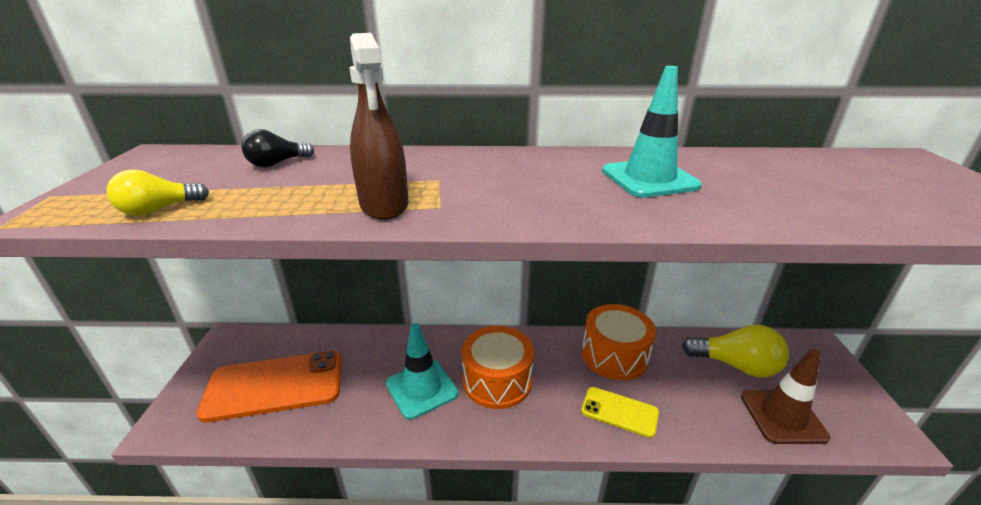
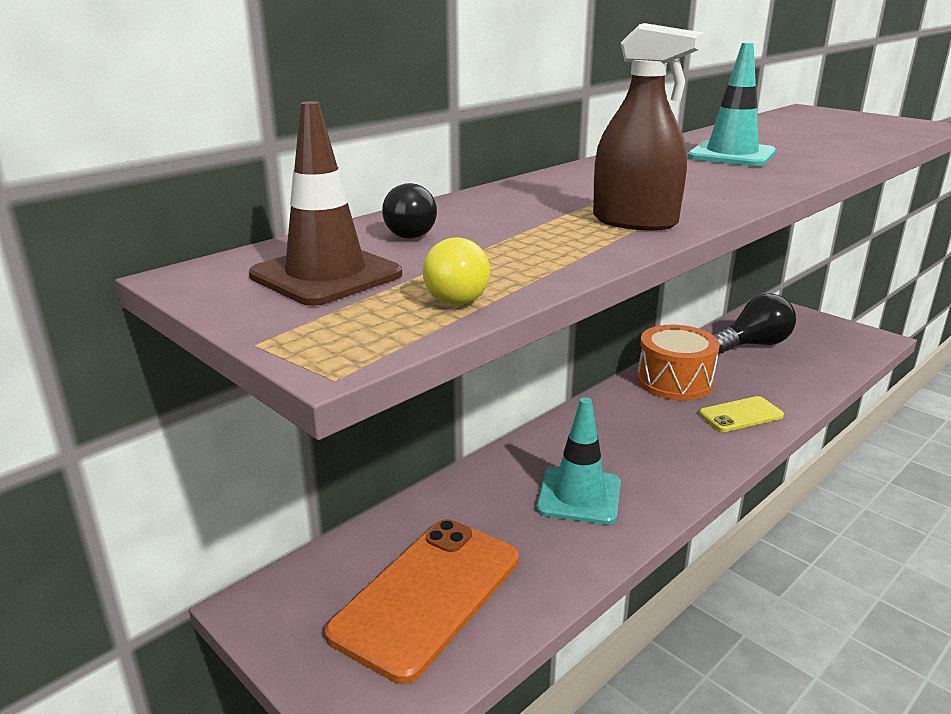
camera: 45 degrees left, 5 degrees down
(497, 380) = (626, 450): orange drum -> none
(736, 365) = (753, 344): yellow light bulb -> black light bulb
(782, 416) = (821, 360): brown traffic cone -> brown traffic cone (326, 275)

